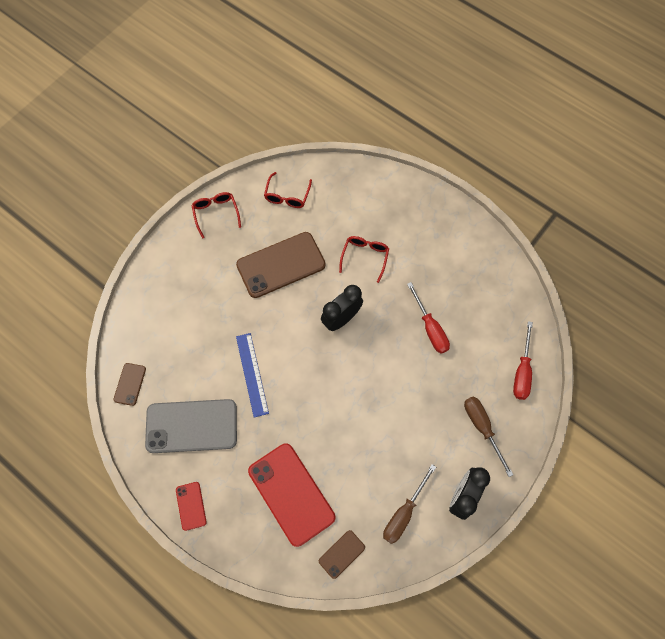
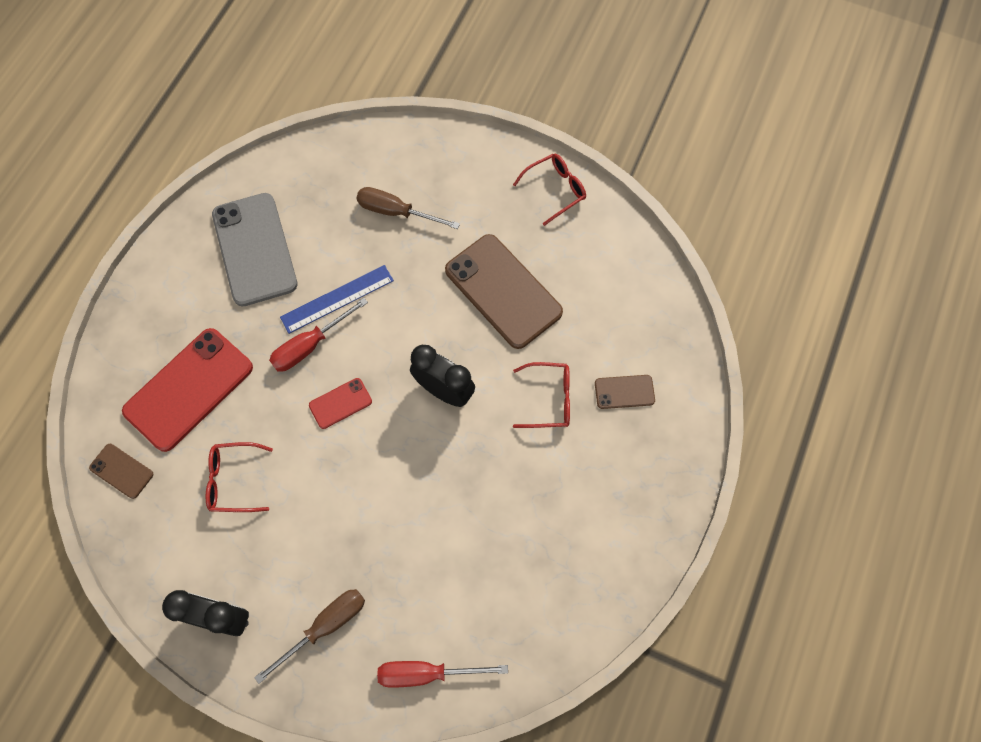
camera: 75 degrees right, 0 degrees up
(130, 384) = (293, 166): brown phone -> brown phone (624, 392)
(191, 506) = (156, 278): red phone -> red phone (340, 403)
(287, 196) = (613, 270): red glasses -> red glasses (233, 480)
(404, 513) = (185, 539): brown screwdriver -> brown screwdriver (396, 212)
(430, 328) = (462, 518): red screwdriver -> red screwdriver (310, 345)

